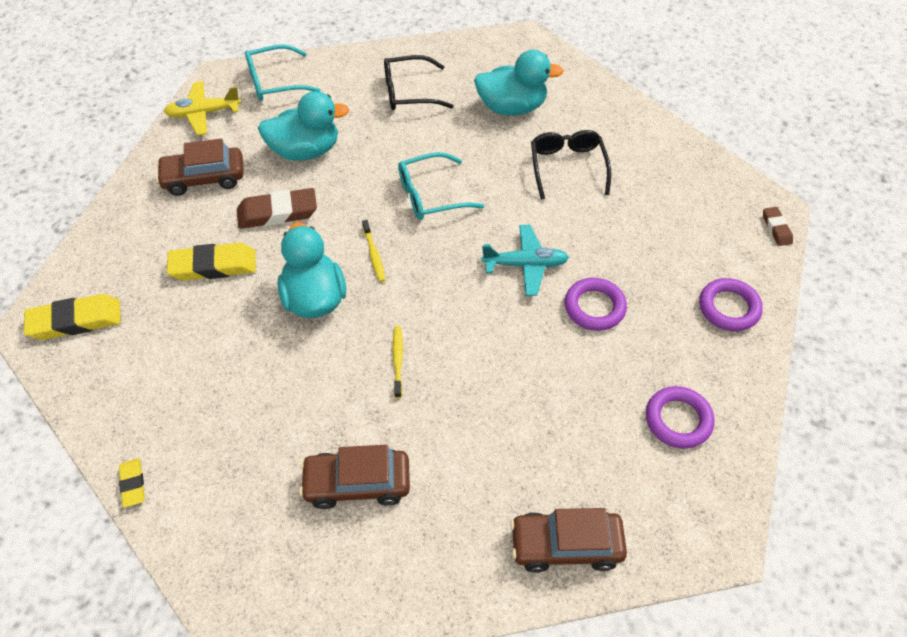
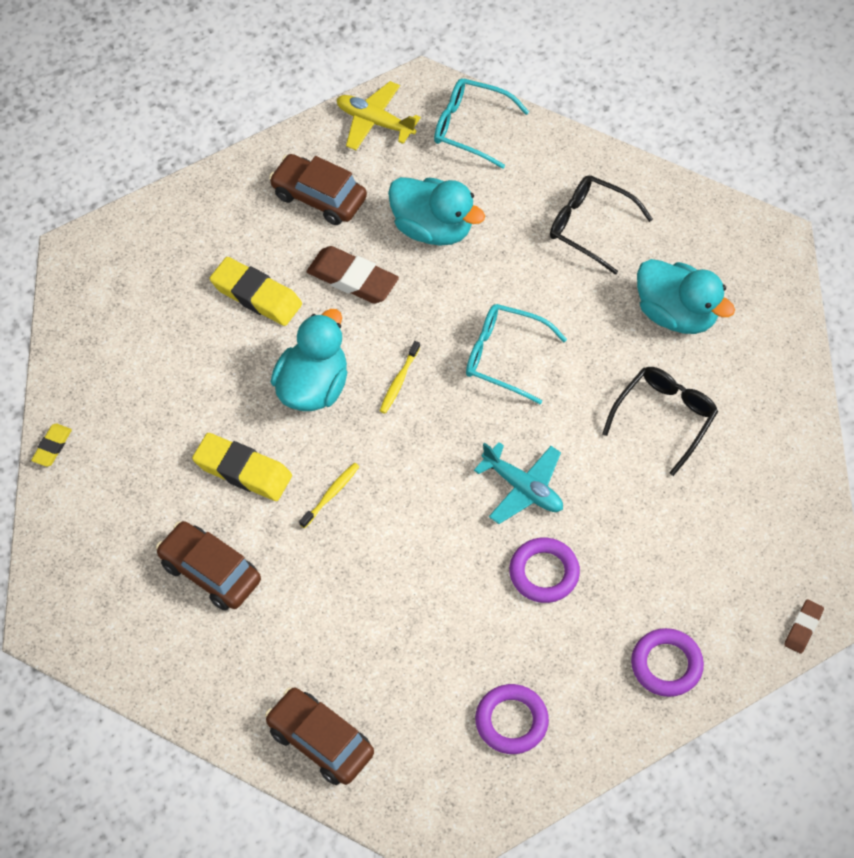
camera: 40 degrees right, 5 degrees up
(75, 321) = (111, 271): yellow eraser -> yellow eraser (242, 471)

